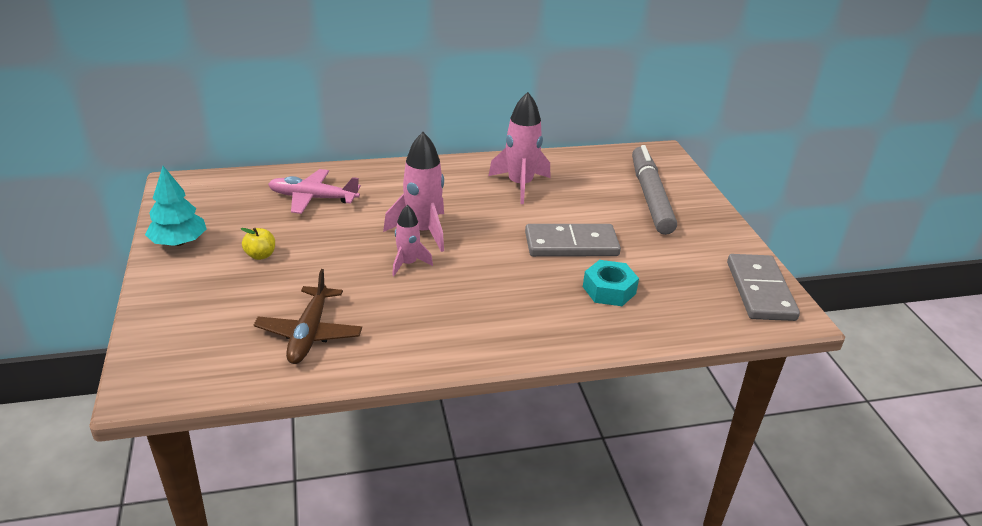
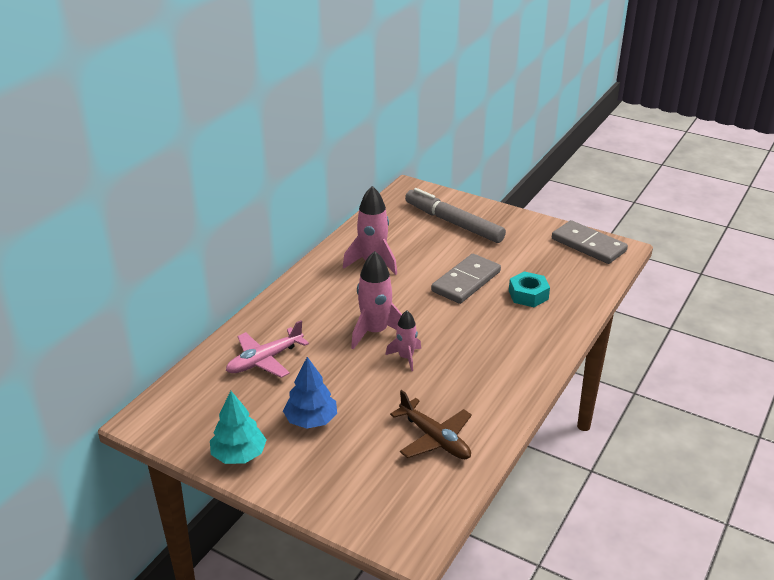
camera: 45 degrees left, 0 degrees up
(260, 255) = (311, 420): yellow apple -> blue tree

